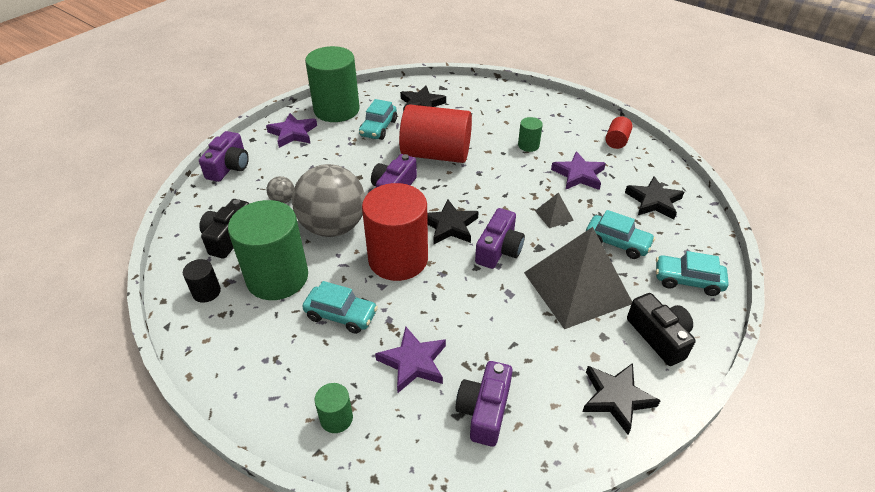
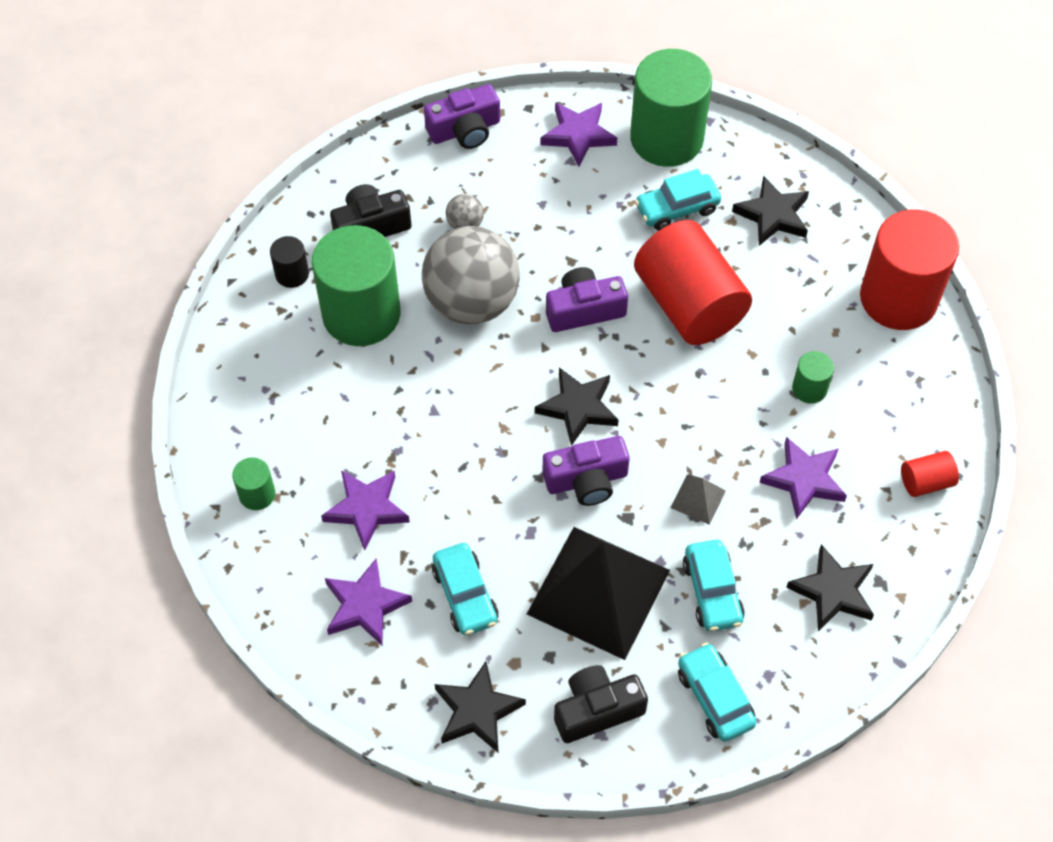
camera: 50 degrees right, 15 degrees up
(341, 315) = (366, 406): turquoise car -> turquoise car (465, 595)
(398, 259) = (482, 397): red cylinder -> red cylinder (898, 298)
(484, 410) = (365, 606): purple camera -> purple star
(577, 287) = (598, 591): grey pyramid -> black pyramid
(659, 336) = (597, 710): black camera -> black camera turned 135 degrees counterclockwise

